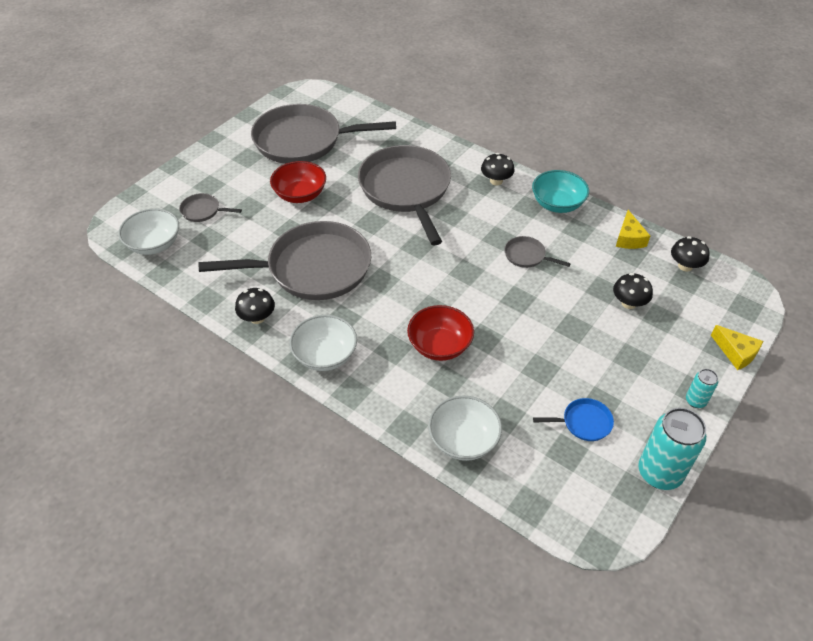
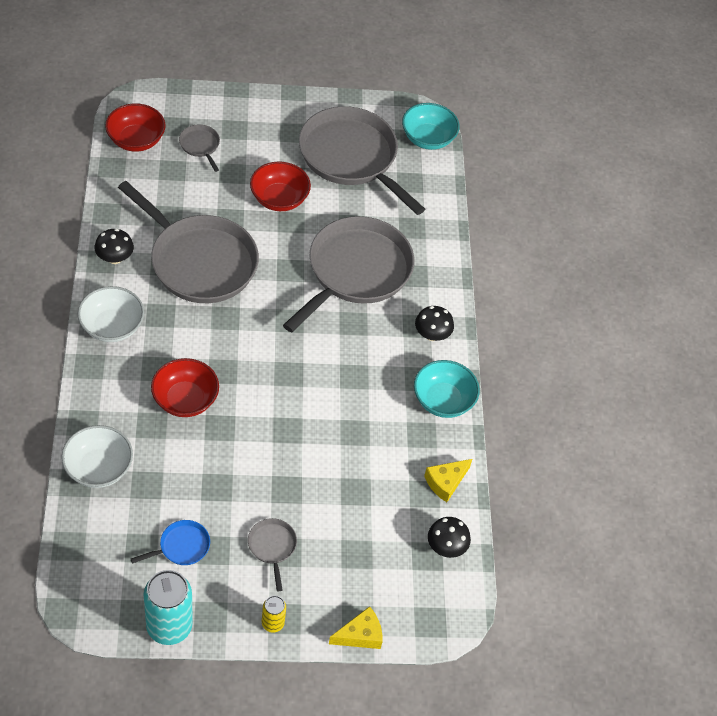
camera: 45 degrees right, 5 degrees up
(154, 244) = (136, 140): white bowl -> red bowl
(327, 99) = (428, 138): none -> turquoise bowl
(526, 256) = (348, 410): grey pan -> grey pan (272, 546)
(584, 422) = (182, 546): blue pan -> blue pan turned 75 degrees counterclockwise
(628, 303) = (354, 520): black mushroom -> none
(695, 401) = (272, 623): turquoise can -> yellow can
(736, 353) = (360, 635): yellow cheese -> yellow cheese turned 120 degrees counterclockwise

